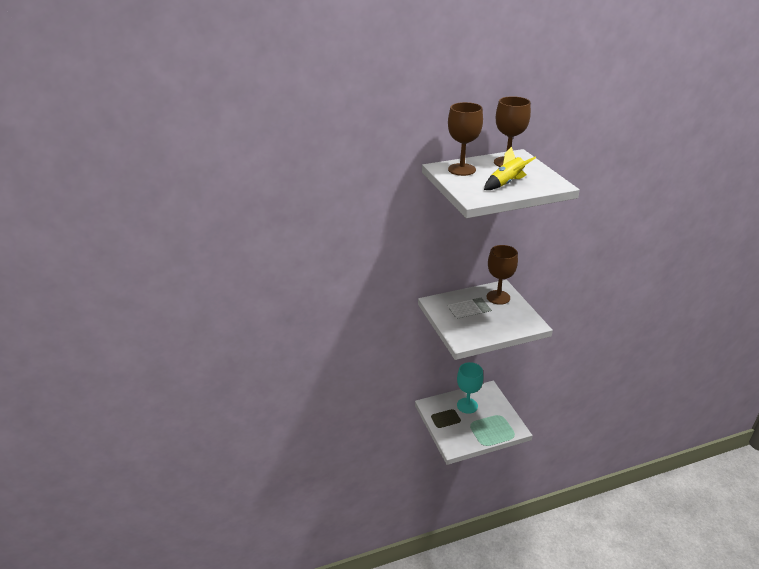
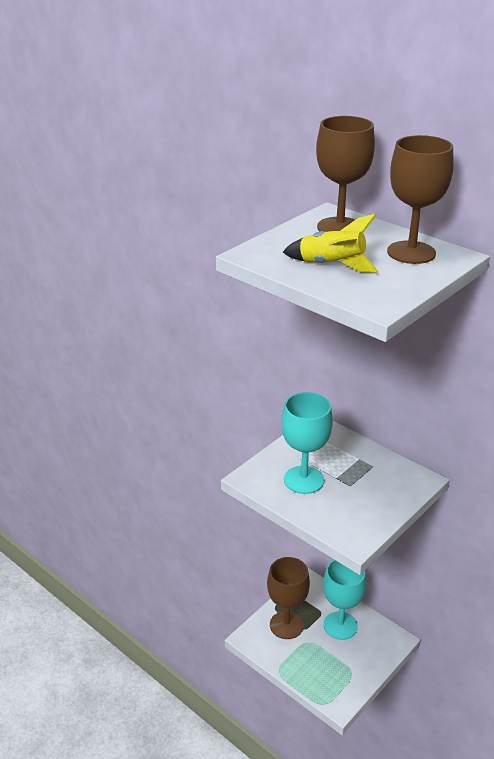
camera: 60 degrees right, 0 degrees up
(477, 323) = (304, 480): none -> turquoise goblet
(498, 297) = (389, 483): brown goblet -> brown goblet (286, 625)

